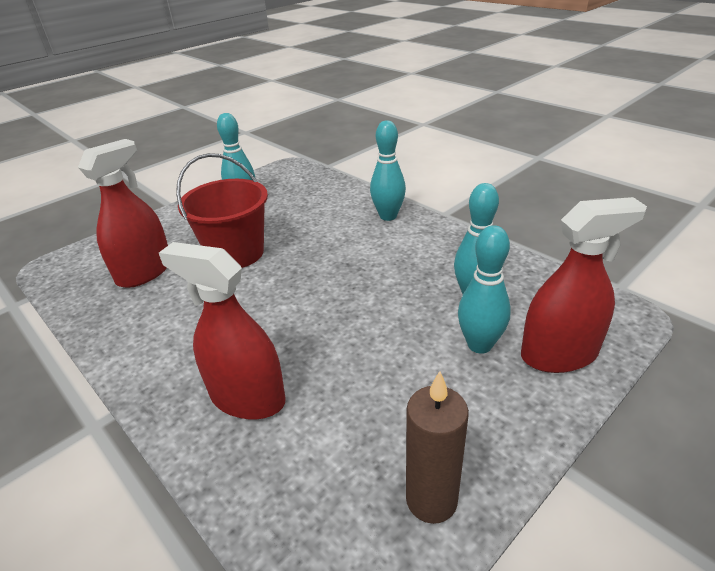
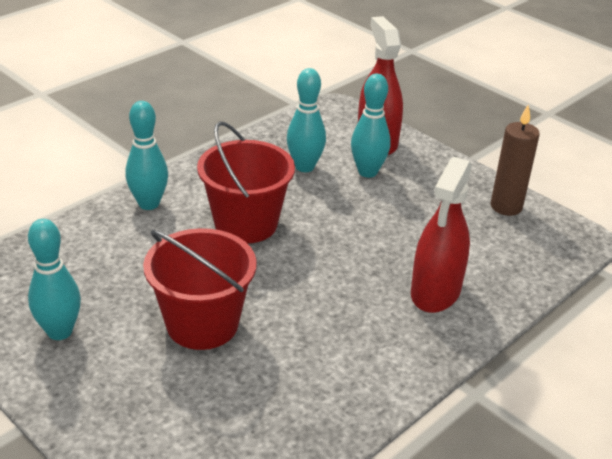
camera: 95 degrees left, 0 degrees up
(144, 272) = (229, 408): red spray bottle -> none
(365, 264) = (246, 224): none -> red bucket

